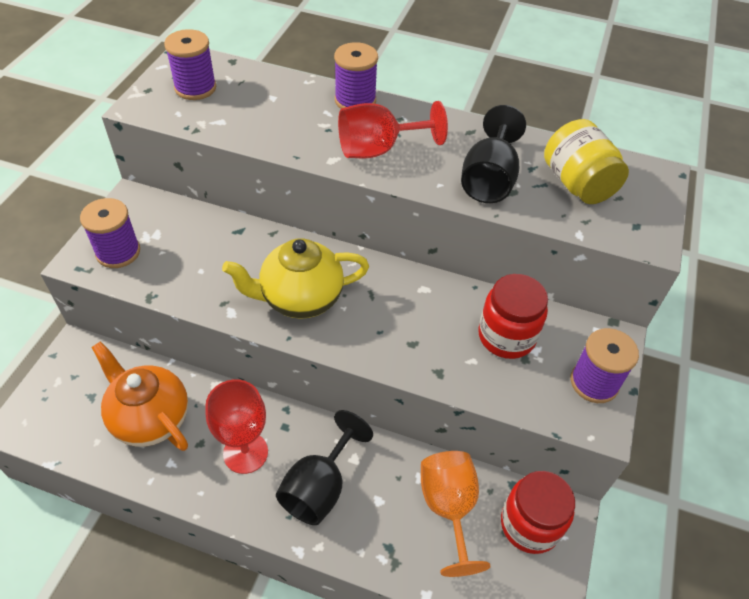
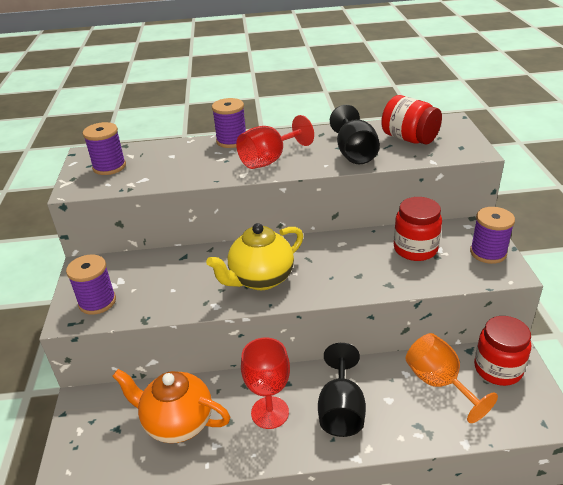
camera: 20 degrees left, 15 degrees down
(577, 184) = (409, 139): yellow jar -> red jar

